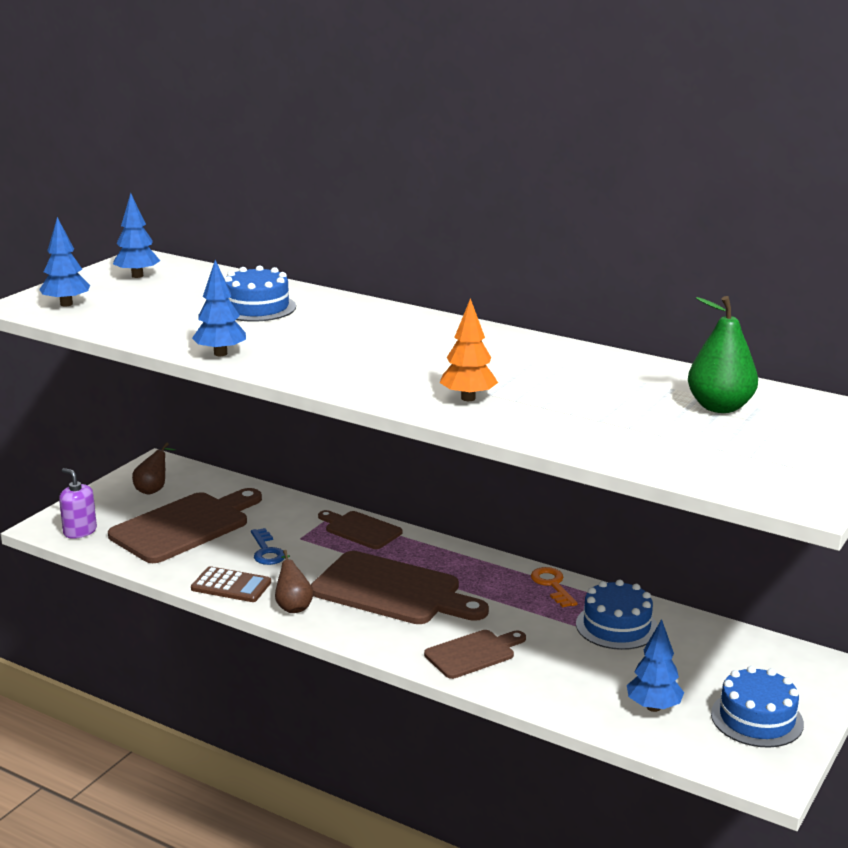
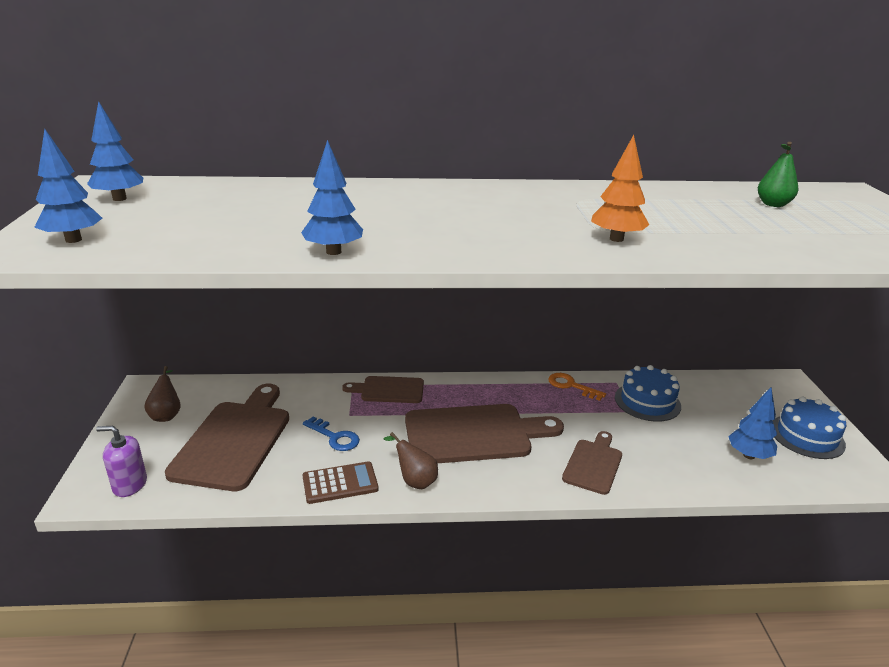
camera: 35 degrees left, 5 degrees up
(257, 307) = (294, 204): blue cake -> none
(719, 407) = (773, 204): green pear -> green pear, size x0.64

